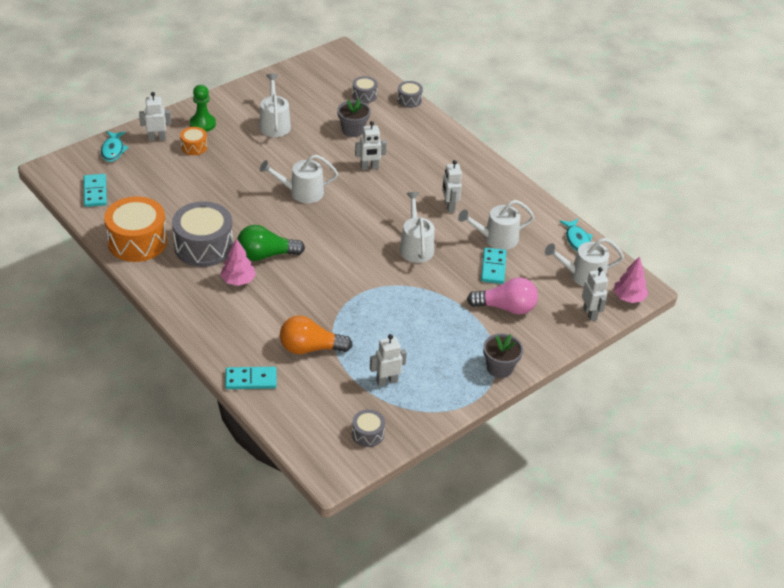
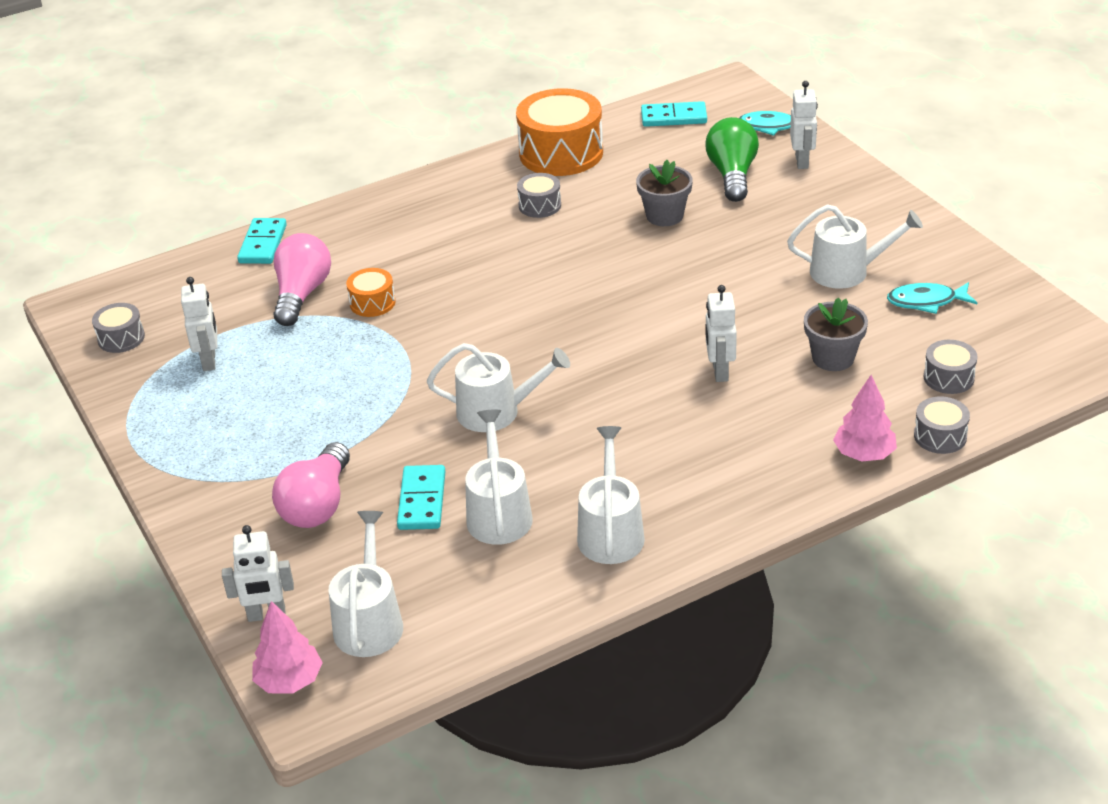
camera: 105 degrees right, 5 degrees down
(194, 147) = (780, 194): orange drum -> orange drum (372, 303)
(202, 124) = (842, 201): green pawn -> none
(203, 246) = (540, 205): grey drum -> grey drum, size x0.49
(238, 280) = (459, 234): pink tree -> pink tree (864, 454)
(266, 255) = (509, 259): green light bulb -> green light bulb (732, 175)
(301, 192) = (656, 295): white watering can -> white watering can (610, 532)
(310, 348) = (302, 294): orange light bulb -> pink light bulb
(449, 206) = (598, 461): white robot -> none
(493, 267) = (422, 500): turquoise domino -> turquoise domino turned 75 degrees clockwise
(499, 368) = (185, 481): grey flower pot -> grey flower pot (664, 216)
(577, 240) = (471, 630): turquoise fish -> turquoise fish (926, 302)

